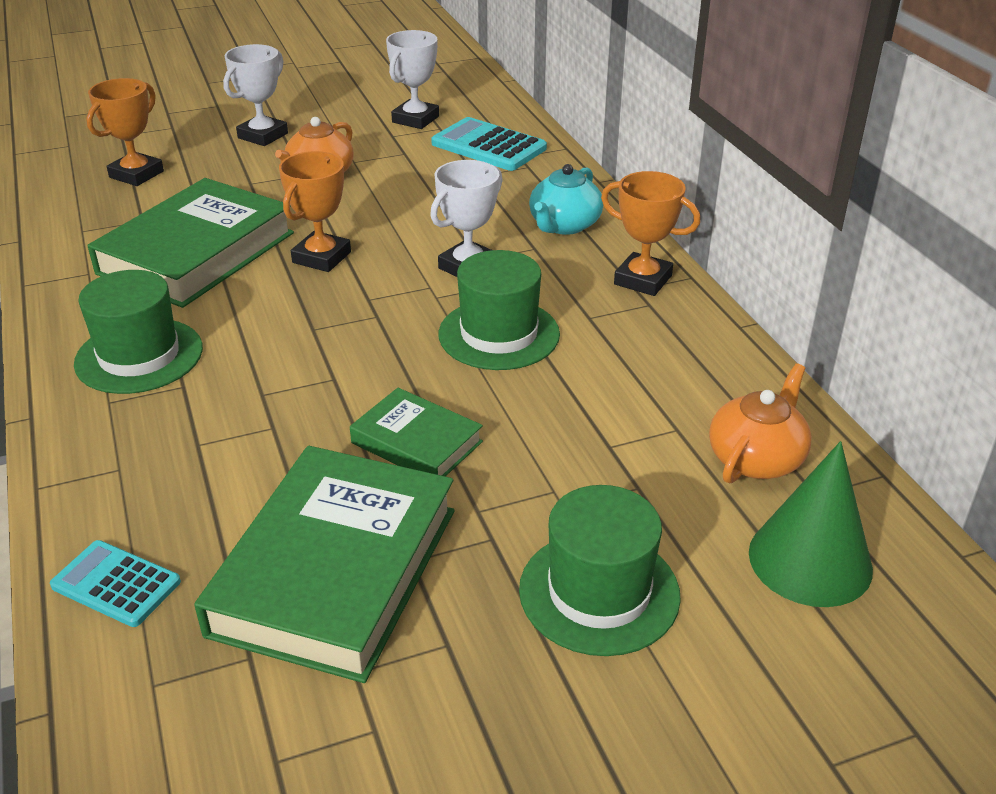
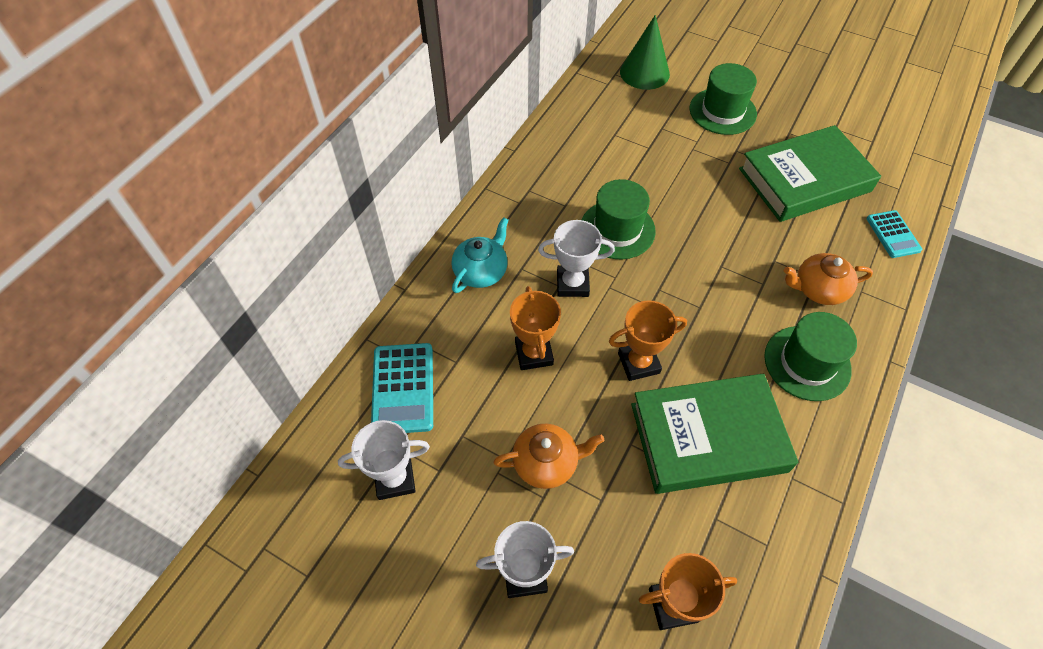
camera: 130 degrees left, 20 degrees up
(416, 442) = (720, 205): green book -> none
(564, 225) = (481, 271): turquoise teapot -> turquoise teapot turned 45 degrees counterclockwise
(643, 280) = (508, 204): orange trophy -> orange trophy (533, 353)
(756, 458) = (606, 106): orange teapot -> orange teapot (818, 289)

